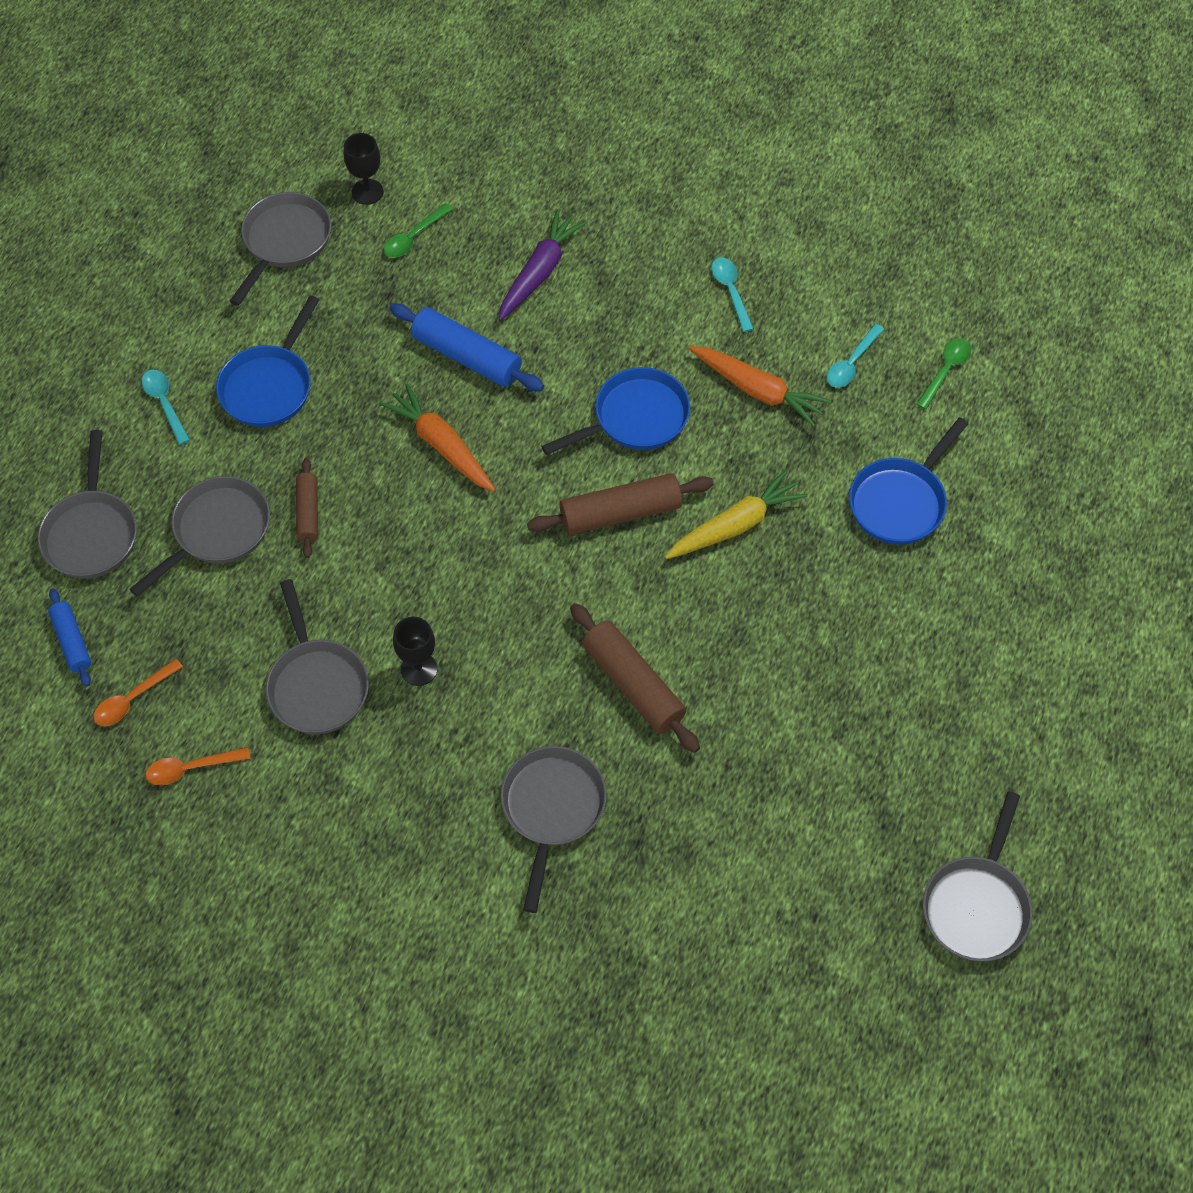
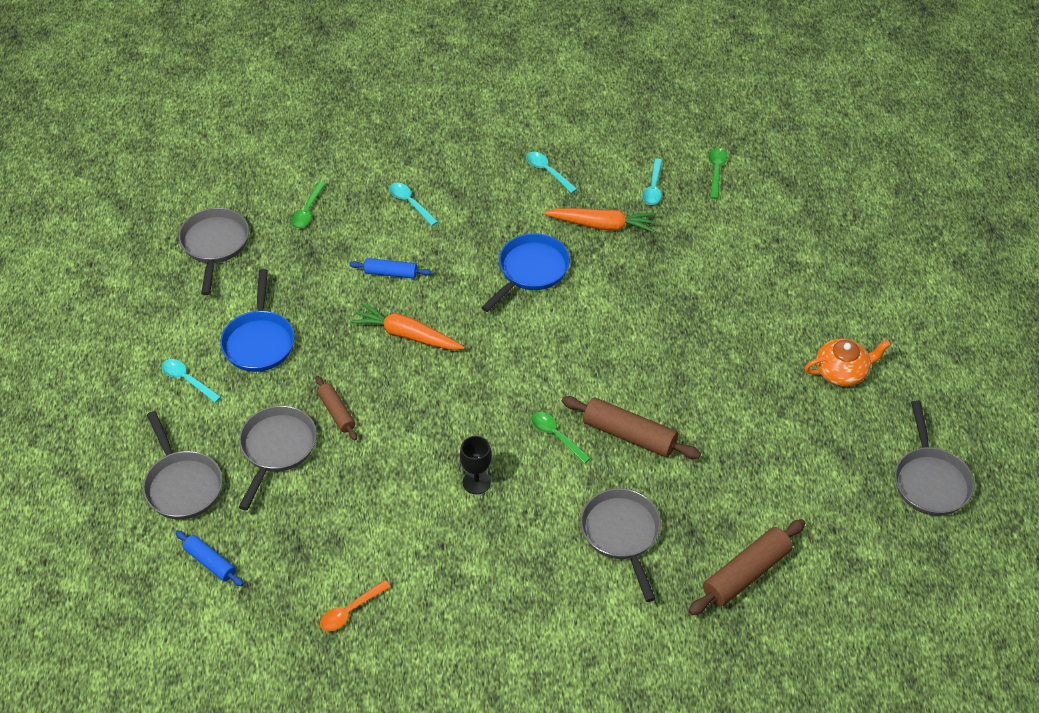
camera: 25 degrees left, 10 degrees down
(133, 699) = (279, 583): orange spoon -> none
(317, 685) = (410, 520): grey pan -> none
(367, 192) = (256, 193): black goblet -> none
(466, 356) = (391, 273): blue rolling pin -> blue rolling pin, size x0.60
(540, 272) = (410, 203): purple carrot -> turquoise spoon
(545, 649) = (556, 436): none -> green spoon
(620, 513) = (556, 332): brown rolling pin -> brown rolling pin (746, 574)
(735, 525) = (637, 312): yellow carrot -> none
(900, 501) = (735, 259): blue pan -> none
(949, 710) = (842, 371): none -> orange teapot

